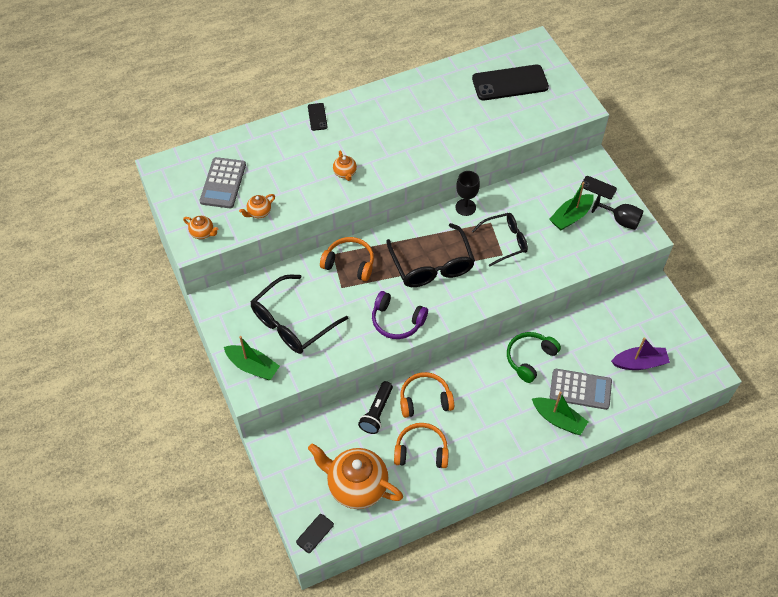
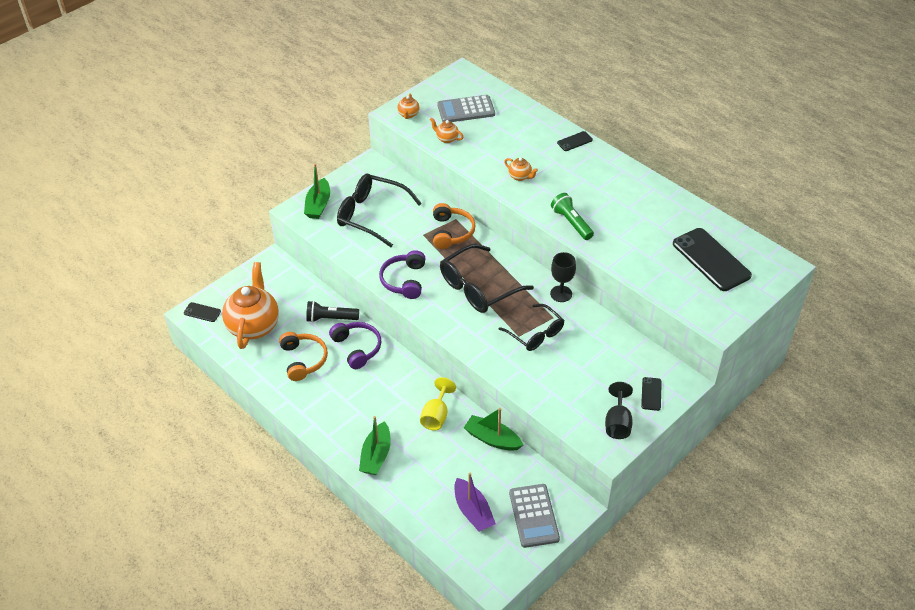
camera: 70 degrees right, 10 degrees down
(345, 173) = (520, 177): orange teapot -> orange teapot turned 105 degrees counterclockwise
(424, 157) = (571, 223): none -> green flashlight
(425, 399) = (357, 348): orange headphones -> purple headphones
(530, 358) = (436, 415): green headphones -> yellow goblet
(570, 217) = (597, 379): green boat -> green boat (492, 439)
(580, 389) = (418, 466): grey calculator -> grey calculator (534, 516)

